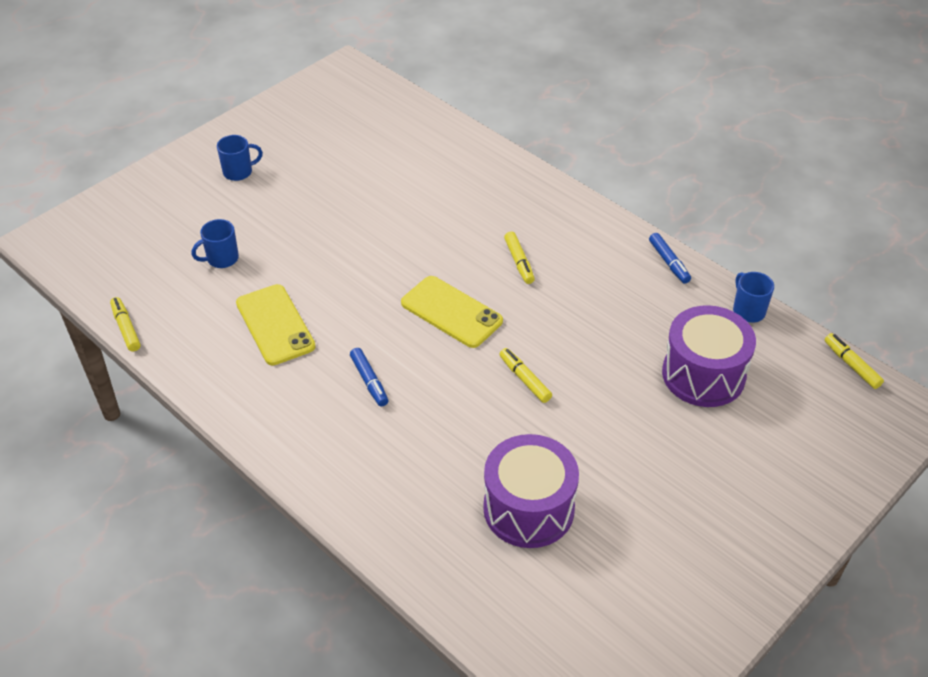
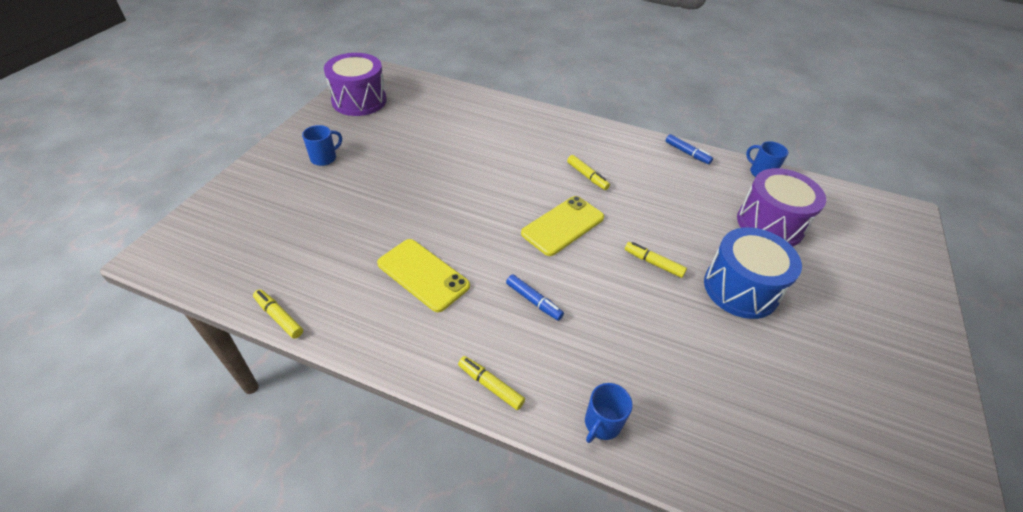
camera: 25 degrees left, 0 degrees up
(221, 259) = (344, 230): blue mug -> blue mug (602, 424)
(451, 312) = (563, 225): yellow phone -> yellow phone turned 60 degrees counterclockwise
(528, 508) = (735, 373): purple drum -> purple drum (359, 100)
(604, 433) = (740, 288): none -> blue drum
(851, 365) = (850, 192): yellow marker -> yellow marker (490, 385)

